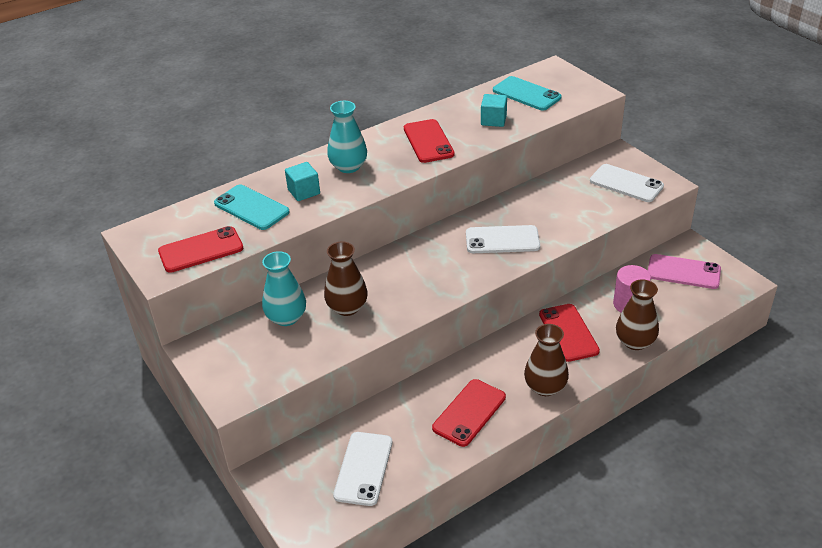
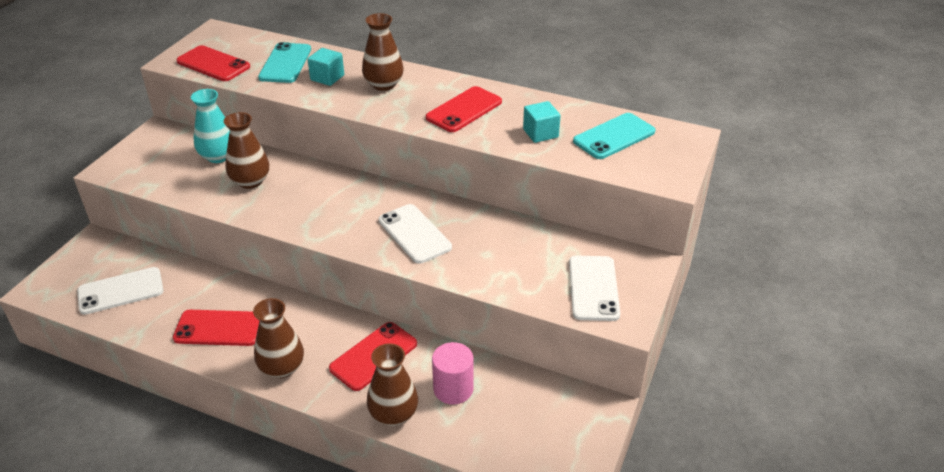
camera: 55 degrees right, 0 degrees up
(348, 167) = (384, 84): turquoise vase -> brown vase
(526, 94) = (614, 136): turquoise phone -> turquoise phone turned 45 degrees clockwise
(683, 272) = (547, 417): pink phone -> none

